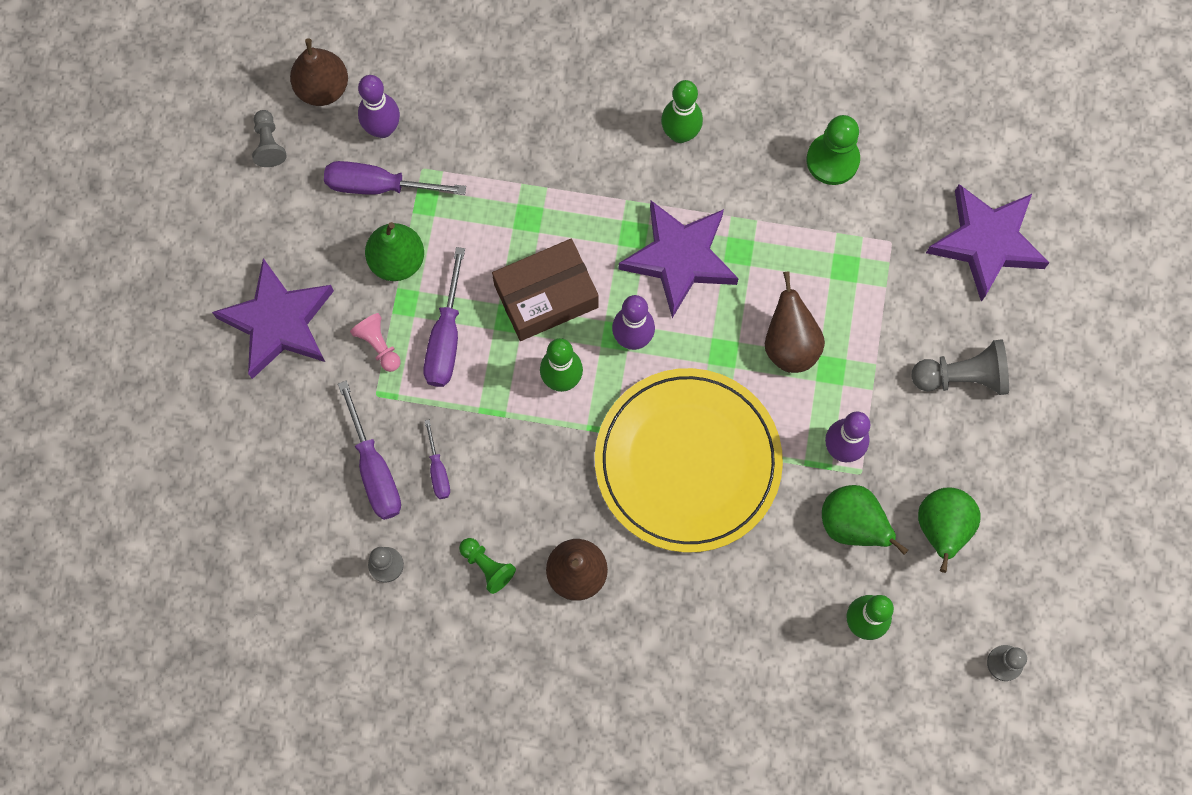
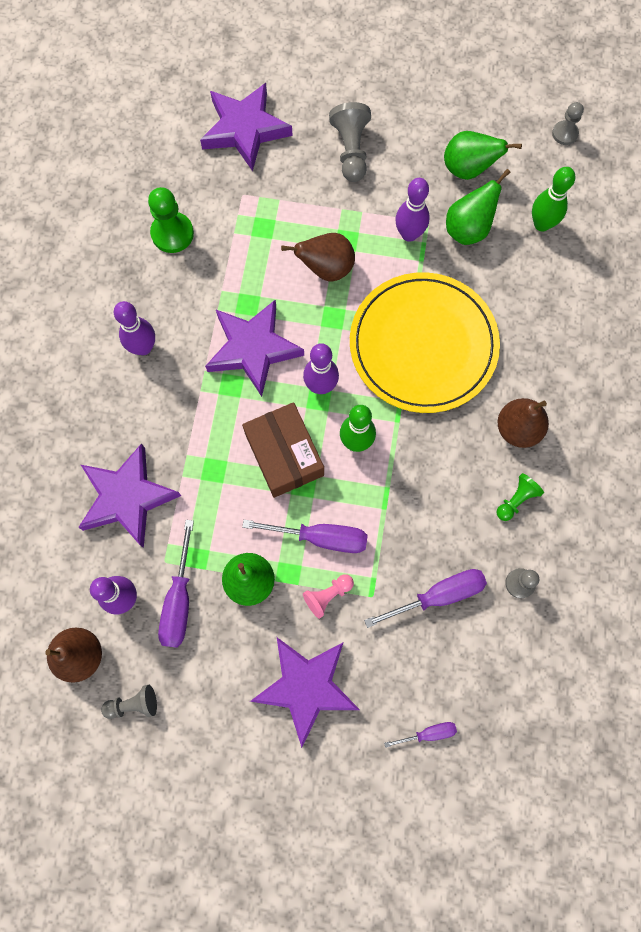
camera: 90 degrees left, 0 degrees up
(438, 471) = (438, 541): purple screwdriver -> purple screwdriver (429, 733)
(496, 125) = (127, 497): none -> purple star
(680, 134) = (143, 347): green bowling pin -> purple bowling pin

